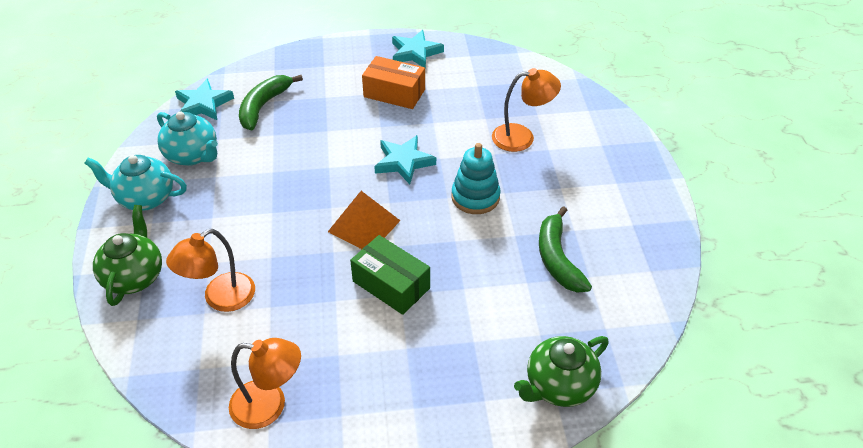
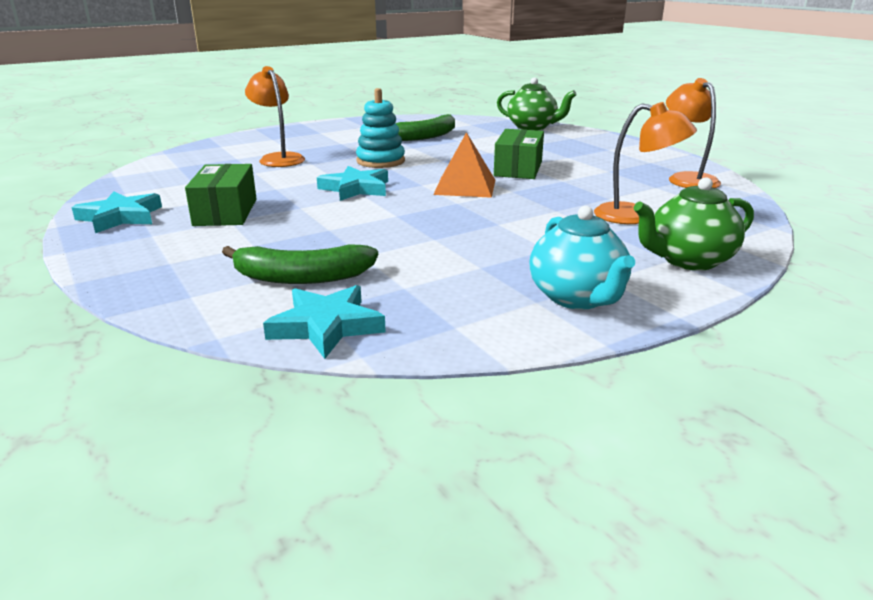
camera: 115 degrees left, 20 degrees down
(193, 155) = (458, 294): turquoise teapot -> none
(394, 93) = (225, 212): orange box -> green box

